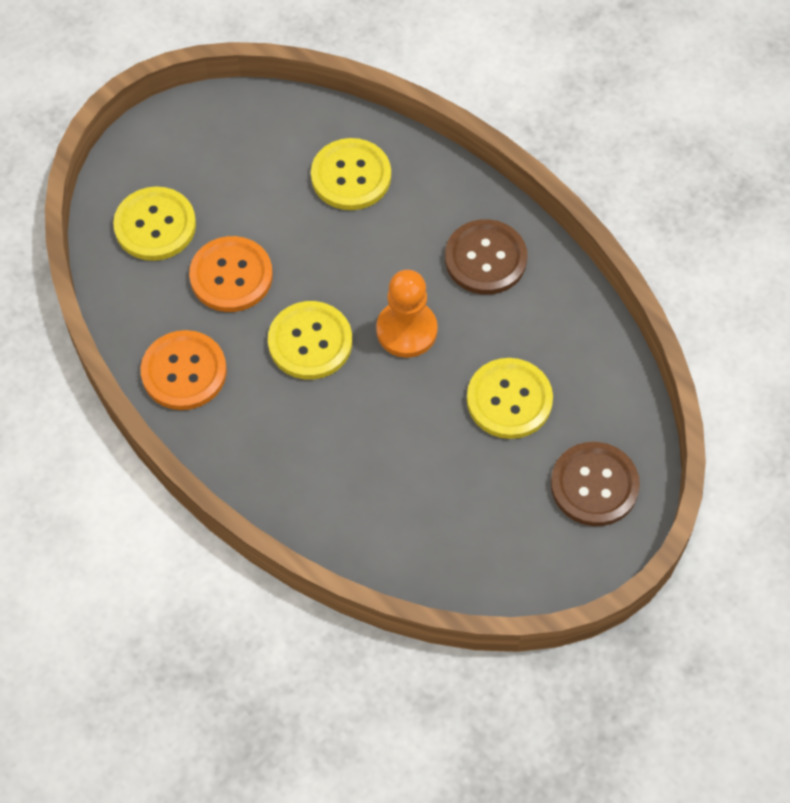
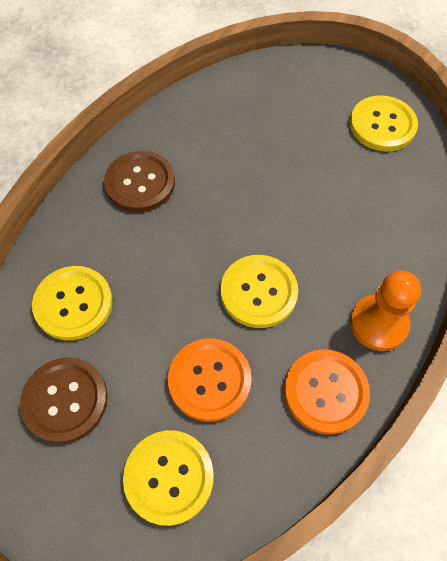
camera: 105 degrees left, 0 degrees up
(406, 330) = (224, 222): orange pawn -> orange pawn (378, 323)
(509, 400) = (263, 143): yellow button -> yellow button (382, 125)
(594, 485) = (311, 84): brown button -> brown button (65, 400)

